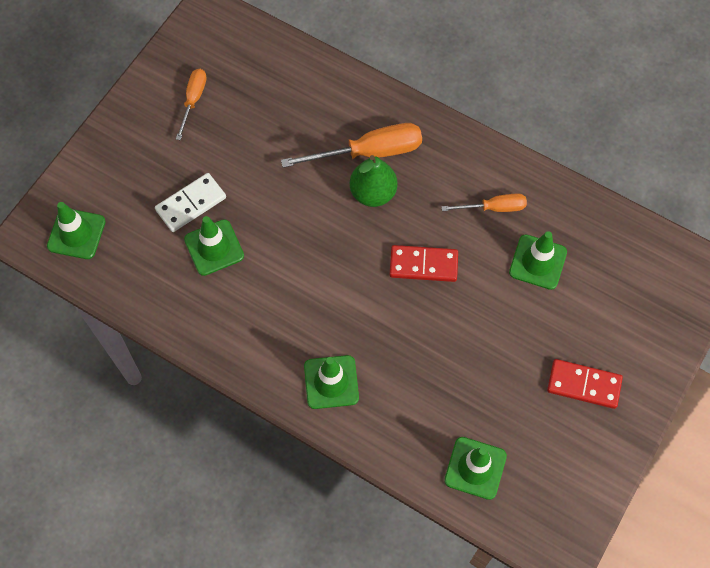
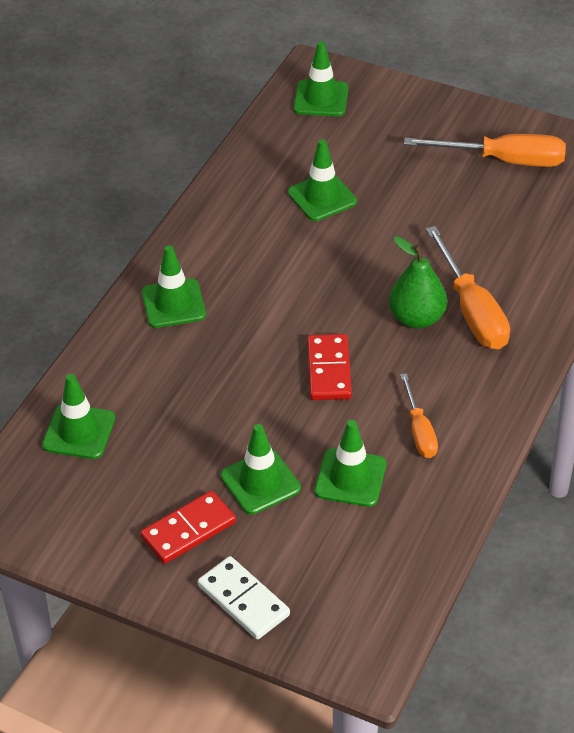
camera: 85 degrees right, 20 degrees down
(191, 204) = (372, 174): white domino -> white domino (243, 600)
(193, 100) = (504, 160): orange screwdriver -> orange screwdriver, size x1.70
(538, 327) = (260, 482): none -> green traffic cone
(584, 385) = (188, 530): red domino -> red domino turned 45 degrees clockwise

